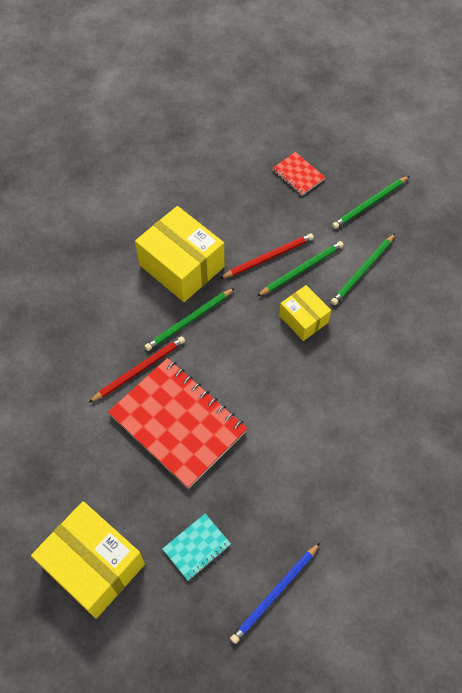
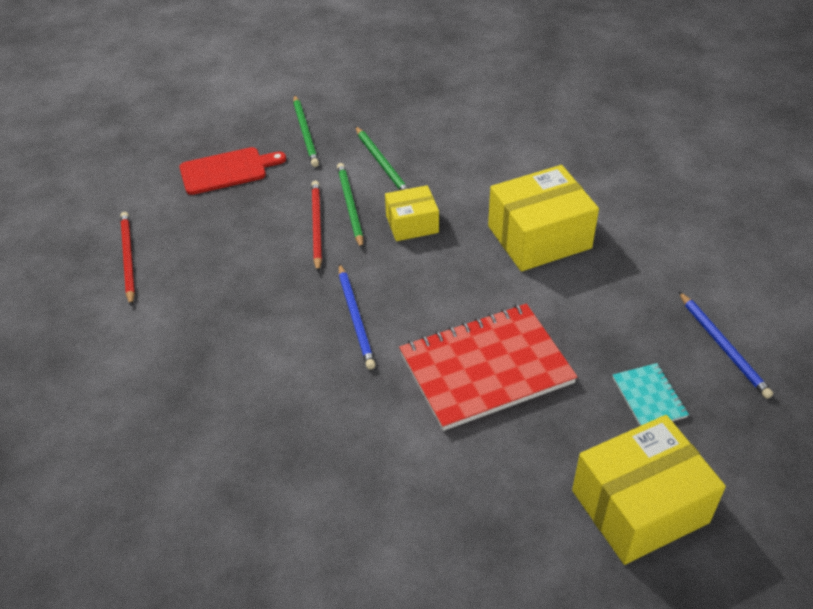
camera: 65 degrees left, 15 degrees down
(139, 369) = (395, 384): red pencil -> red pencil (128, 258)
(181, 266) = (275, 302): yellow box -> yellow box (539, 237)
(189, 321) = (355, 318): green pencil -> blue pencil
(298, 175) = (227, 170): red notebook -> red cutting board

